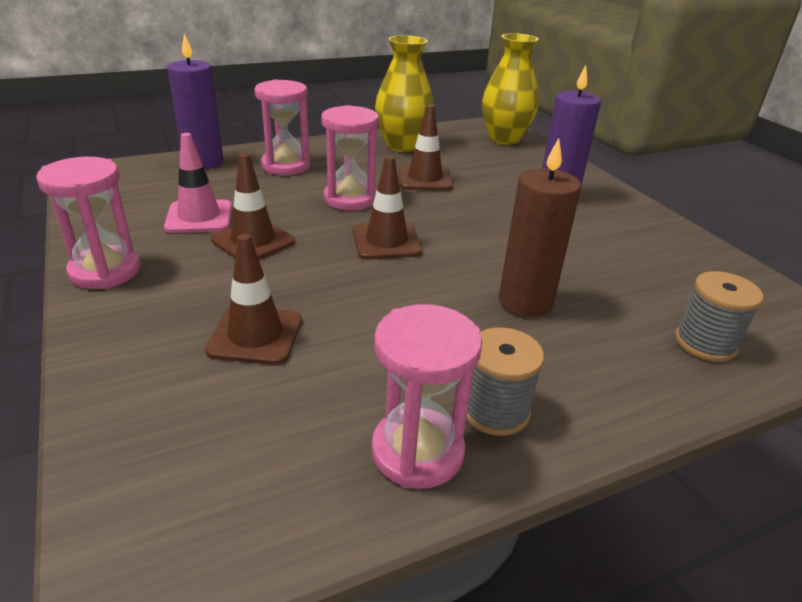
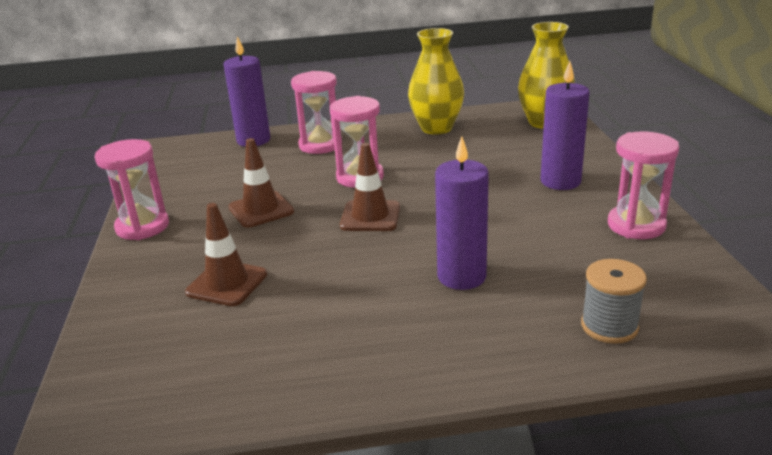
camera: 20 degrees right, 5 degrees down
(199, 217) = (228, 188): pink traffic cone -> none
(417, 451) = (301, 378): pink hourglass -> pink hourglass (636, 225)
(425, 178) = (439, 160): brown traffic cone -> none
(495, 410) = (379, 357): grey spool -> none
(525, 302) = (461, 276): brown candle -> purple candle

